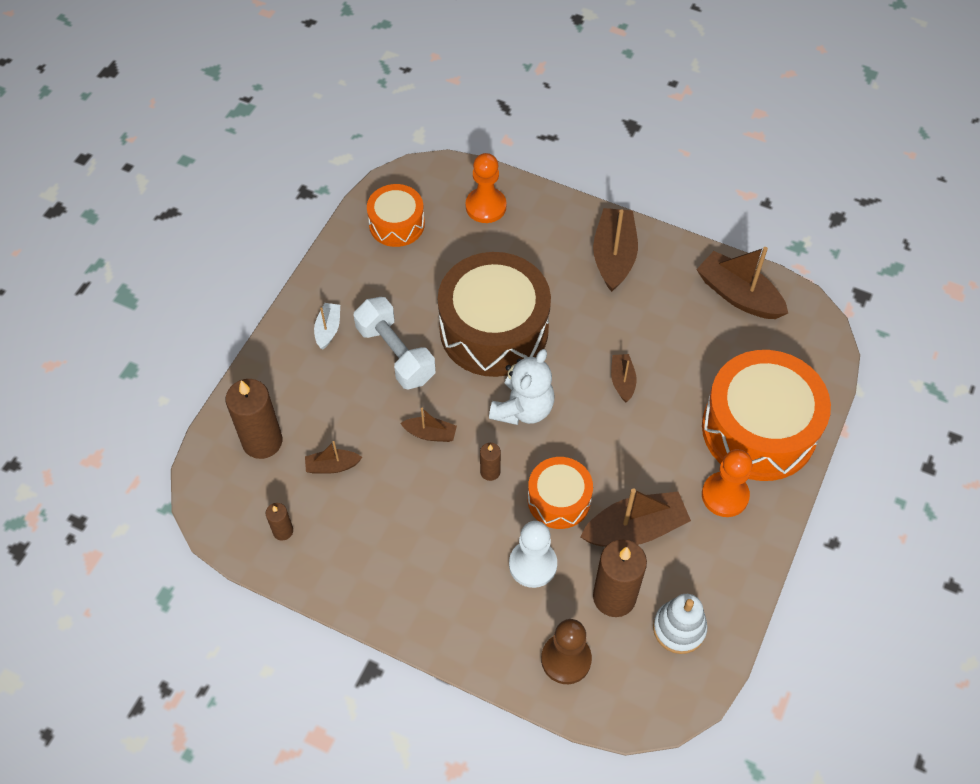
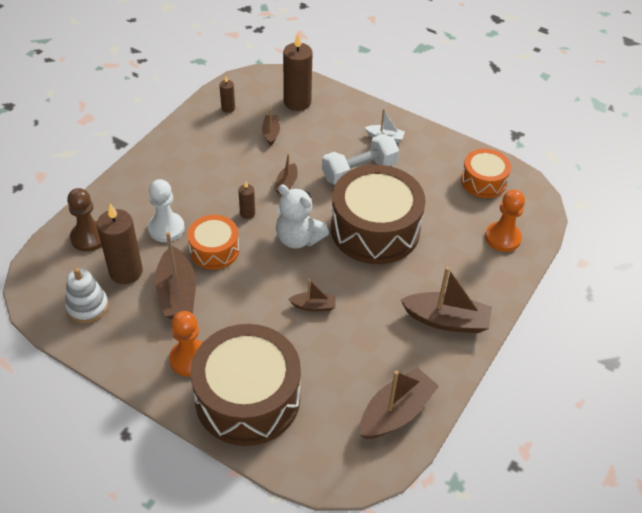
camera: 95 degrees right, 10 degrees down
(759, 429) = (247, 398): orange drum -> brown drum

